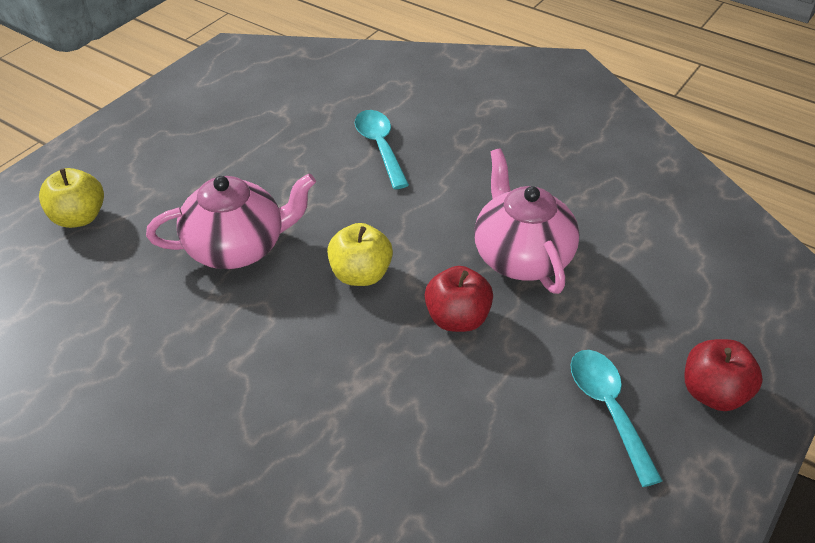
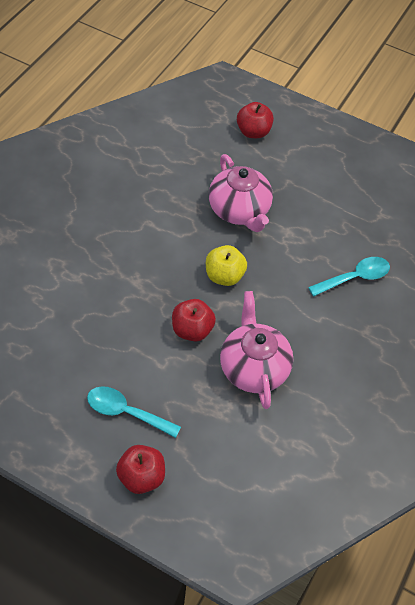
camera: 80 degrees right, 10 degrees up
(79, 217) = (253, 132): yellow apple -> red apple
(521, 256) = (253, 367): pink teapot -> pink teapot turned 75 degrees counterclockwise
(608, 408) = (126, 412): turquoise spoon -> turquoise spoon turned 135 degrees counterclockwise

